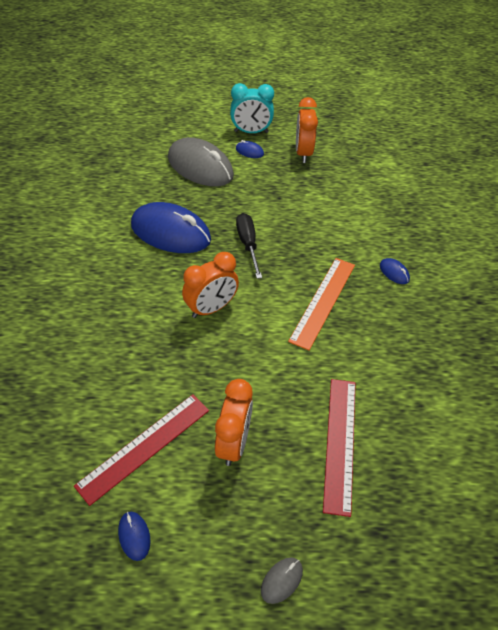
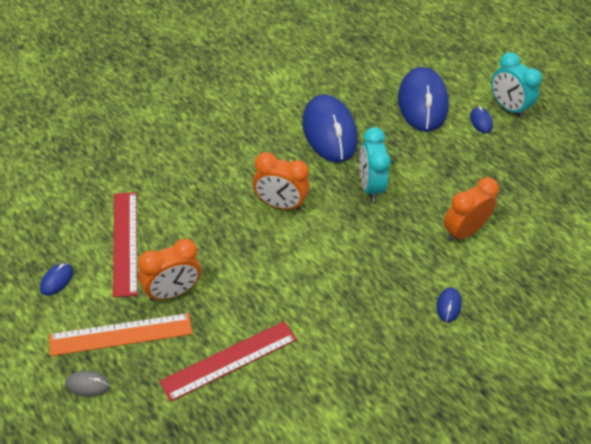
camera: 50 degrees right, 0 degrees up
(144, 447) = (125, 242): red ruler -> red ruler turned 75 degrees clockwise
(200, 167) = (422, 103): grey mouse -> blue mouse
(248, 244) = (370, 186): black screwdriver -> turquoise clock
(303, 153) = (525, 158): orange clock -> orange clock (463, 231)
(323, 301) = (360, 272): orange ruler -> orange ruler (121, 334)

